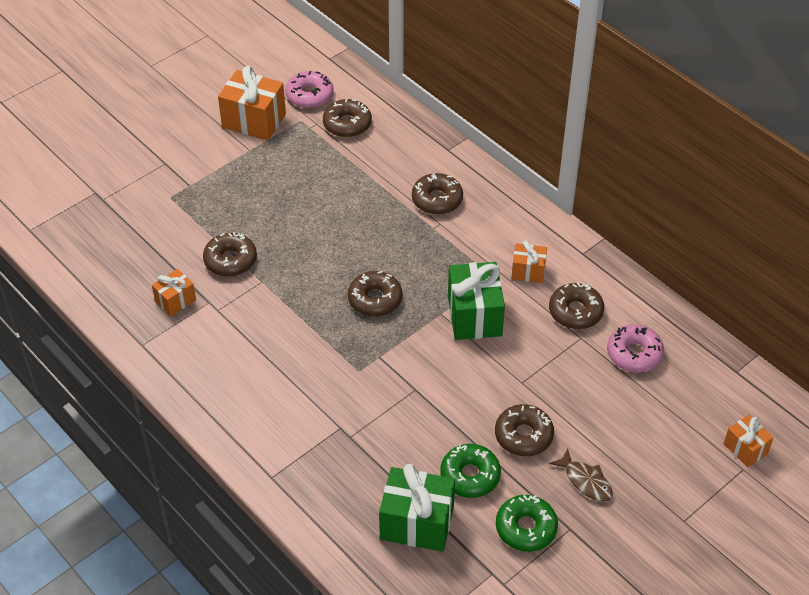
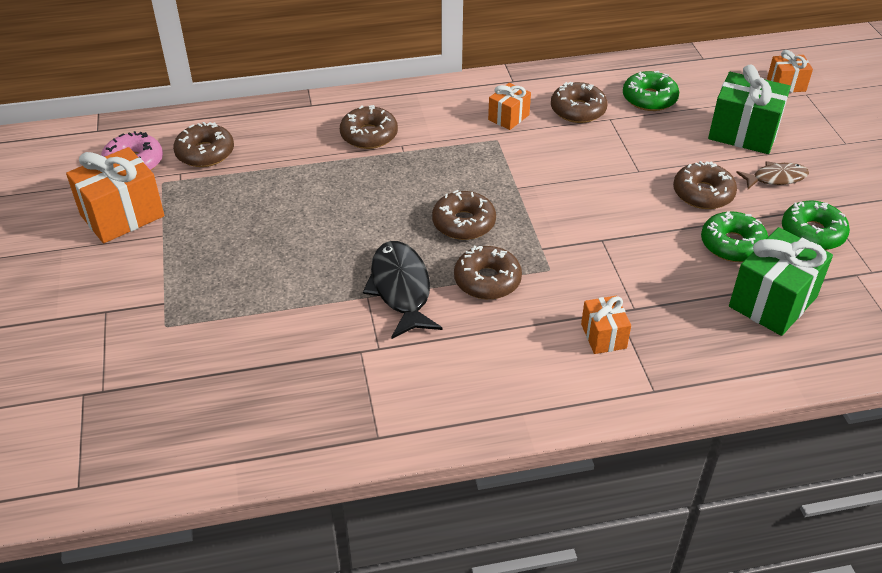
camera: 60 degrees left, 5 degrees down
(175, 301) = (334, 380): orange gift -> orange gift (603, 336)
(230, 260) = (313, 310): brown donut -> brown donut (487, 280)
(281, 295) = (401, 289): none -> black fish
(474, 316) = (537, 168): green gift -> green gift (743, 133)
(634, 354) = (649, 98): pink donut -> green donut

